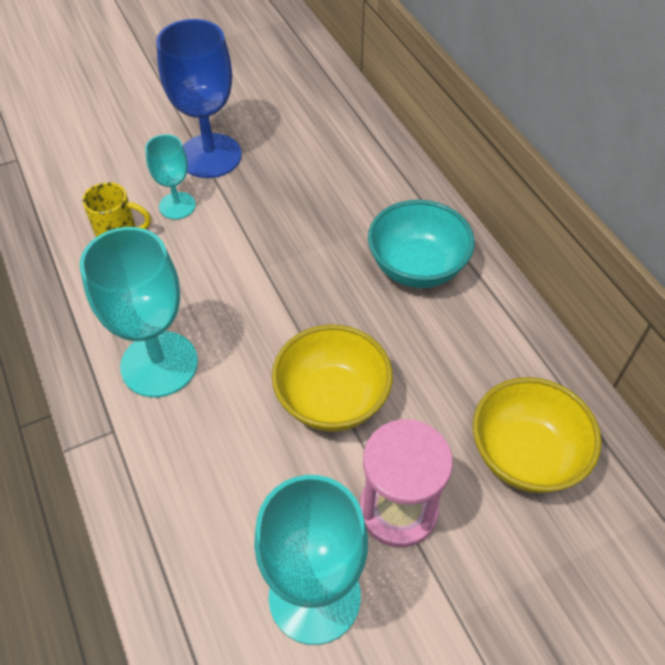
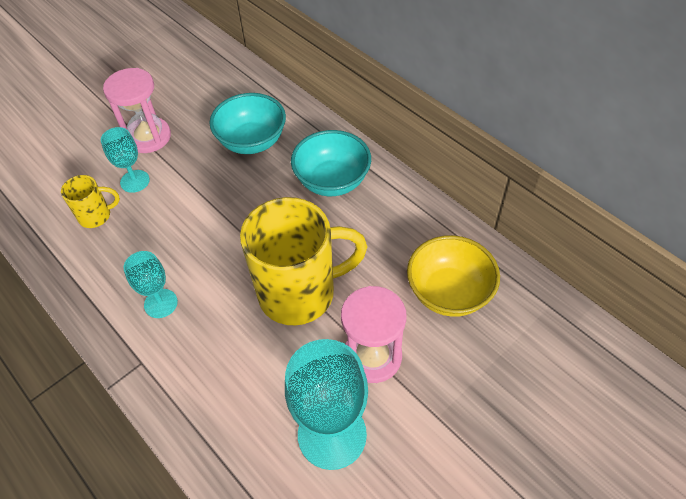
camera: 15 degrees left, 0 degrees up
(159, 364) = (160, 303): turquoise goblet -> turquoise goblet, size x0.55
(210, 156) = (148, 137): blue goblet -> pink hourglass
(332, 192) = (252, 141): none -> turquoise bowl
(332, 399) = (300, 293): yellow bowl -> yellow mug

